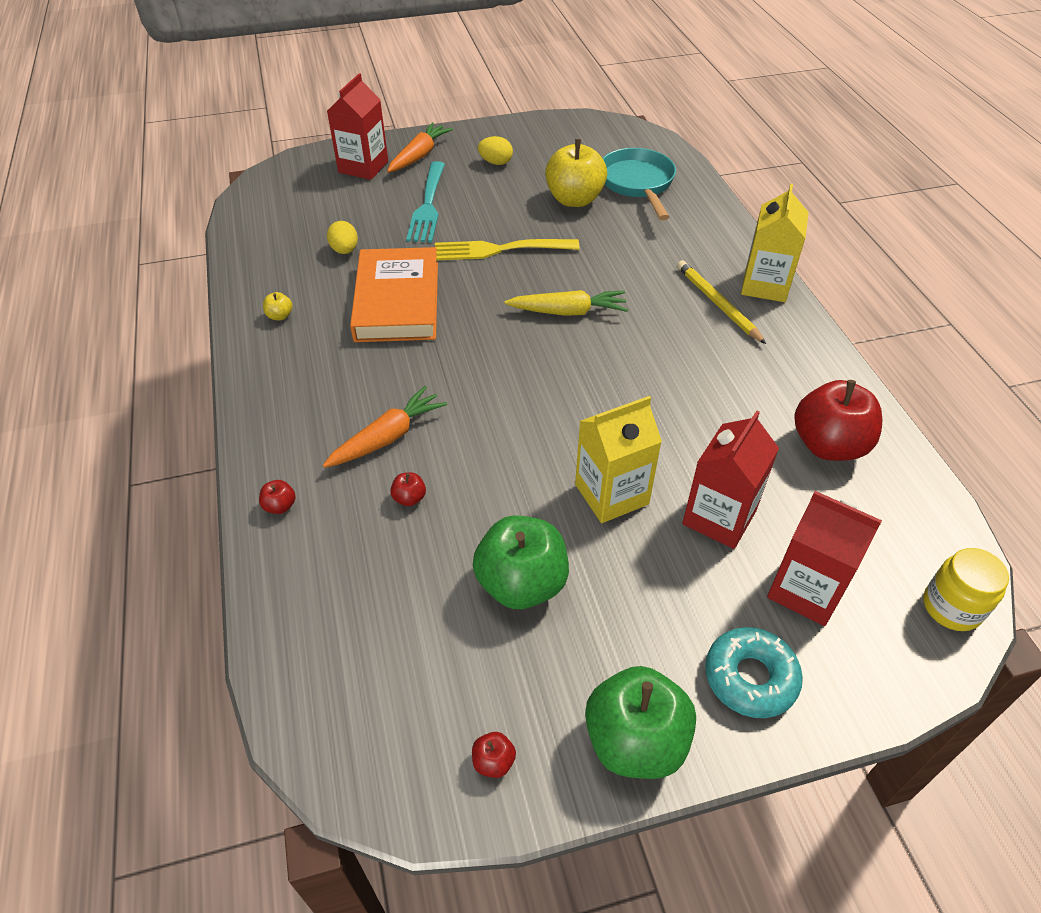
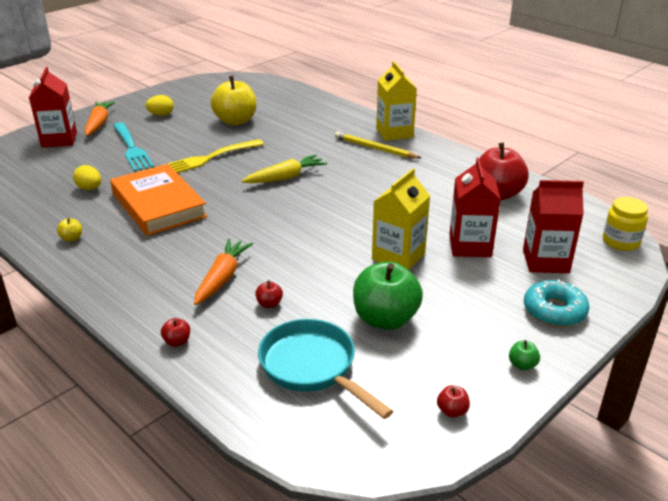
camera: 30 degrees left, 15 degrees down
(635, 741) = (522, 365): green apple -> green apple, size x0.41
(637, 184) = (270, 104): turquoise pan -> turquoise pan (312, 367)

